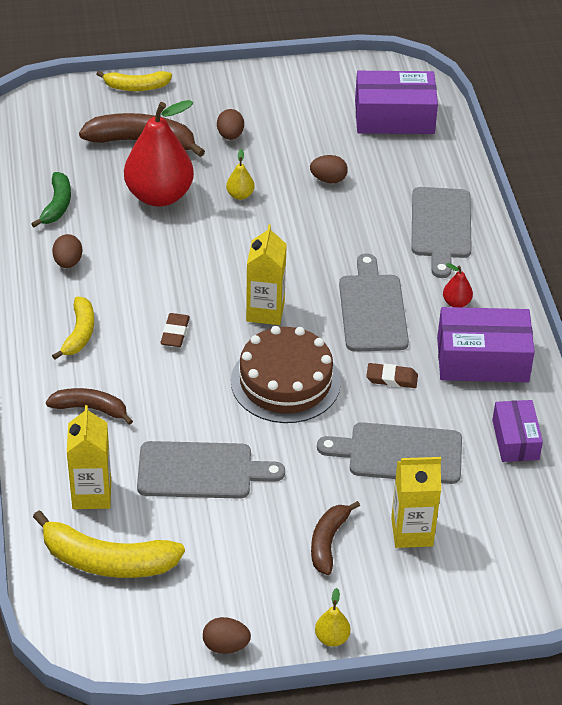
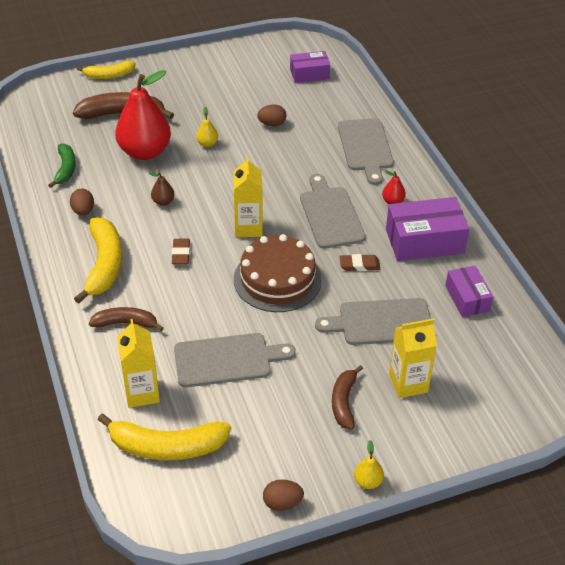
camera: 10 degrees left, 0 degrees up
(79, 333) = (104, 265): yellow banana -> yellow banana, size x1.63
(168, 264) = (163, 202): none -> brown pear
(230, 135) = (189, 101): brown egg -> none
(394, 117) = (309, 74): purple box -> purple box, size x0.61

